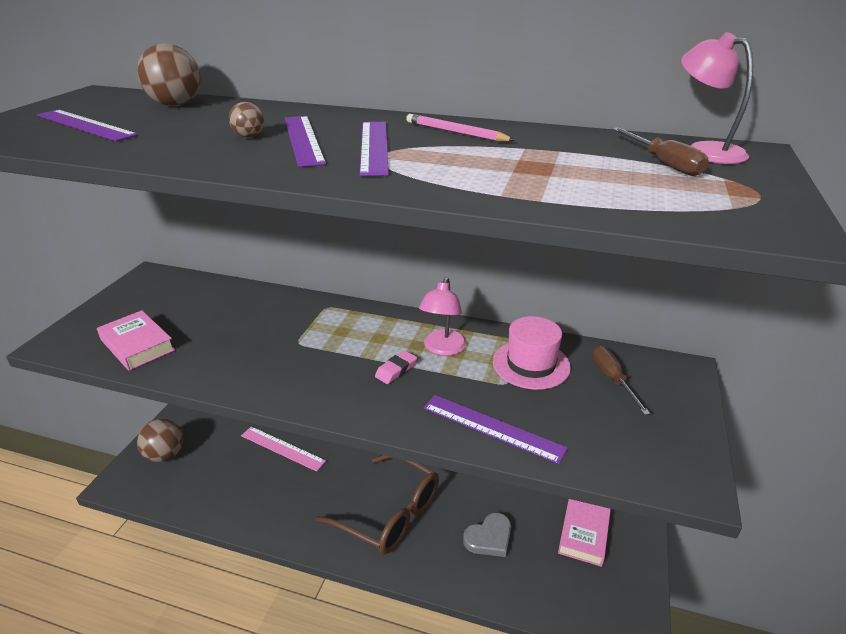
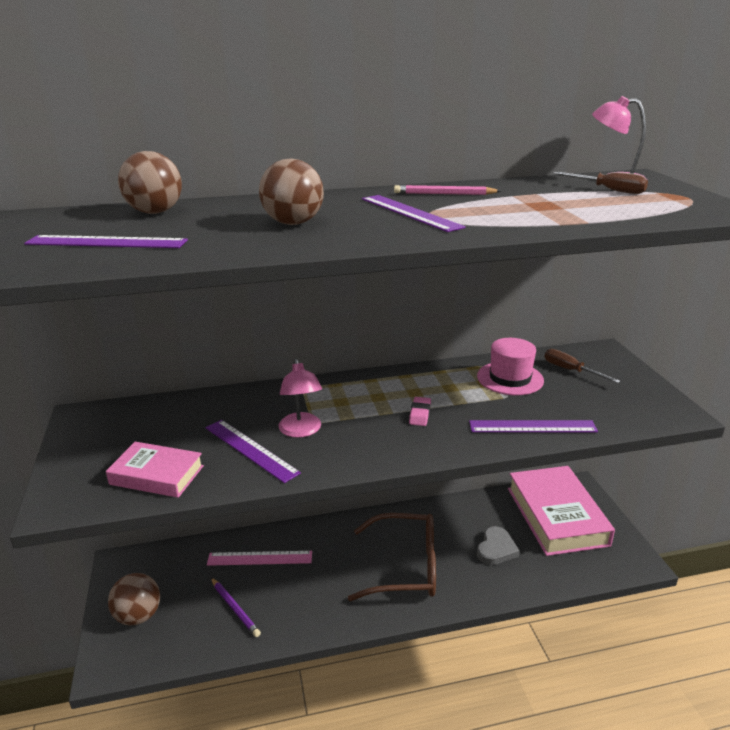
camera: 30 degrees left, 5 degrees down
(230, 482) = (235, 608): none -> purple pencil
(249, 136) = (293, 223): brown ball -> brown ball, size x1.98
(303, 139) = (343, 217): purple ruler -> purple ruler (250, 449)
(442, 349) = (436, 388): pink lamp -> pink lamp (301, 431)
(584, 533) = (556, 516): pink book -> pink book, size x1.83

